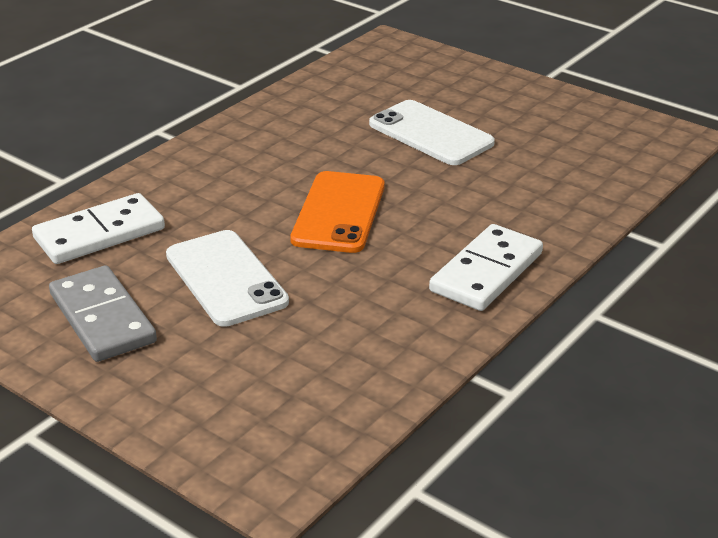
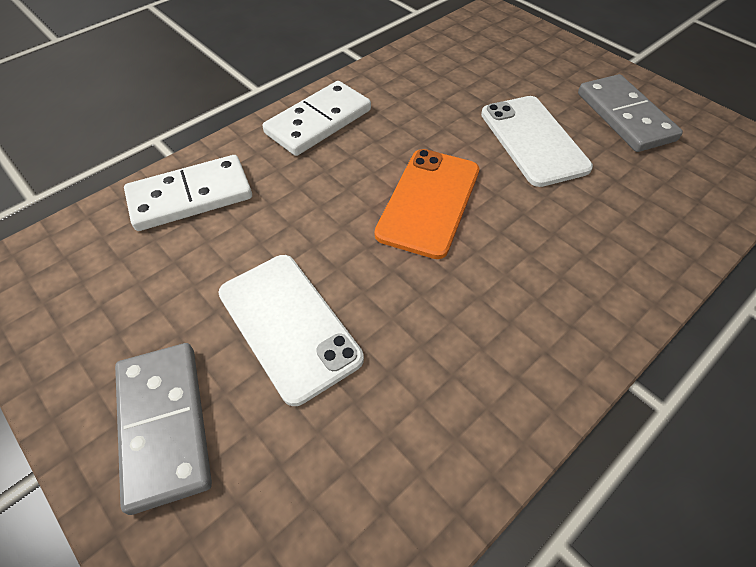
camera: 170 degrees left, 20 degrees up
(99, 233) = (665, 204): white domino -> white domino (190, 197)
(485, 92) = (164, 425): none -> grey domino

